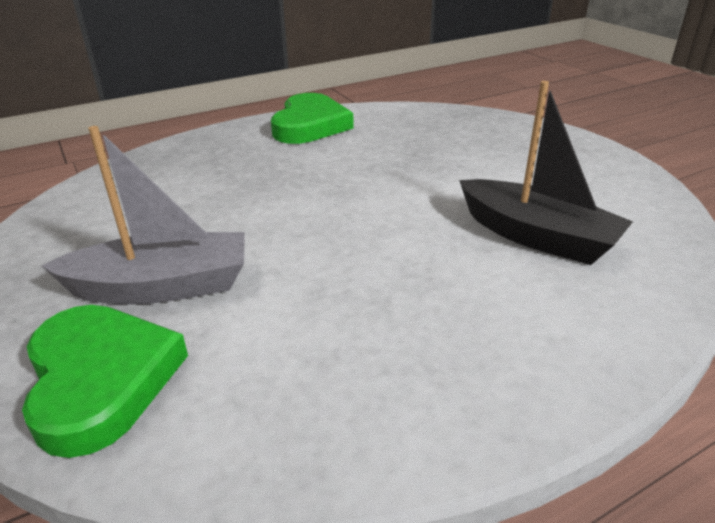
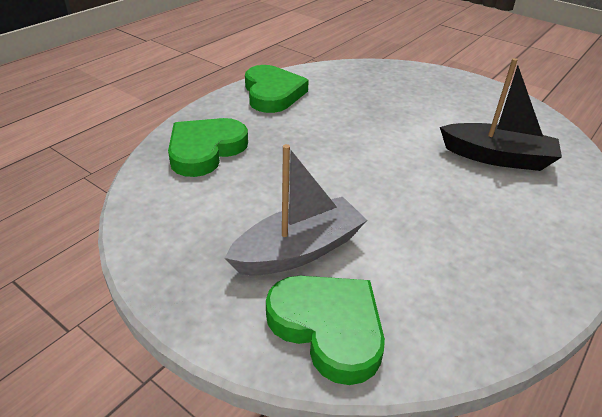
camera: 25 degrees left, 5 degrees up
(177, 168) = (205, 150): none -> green heart

